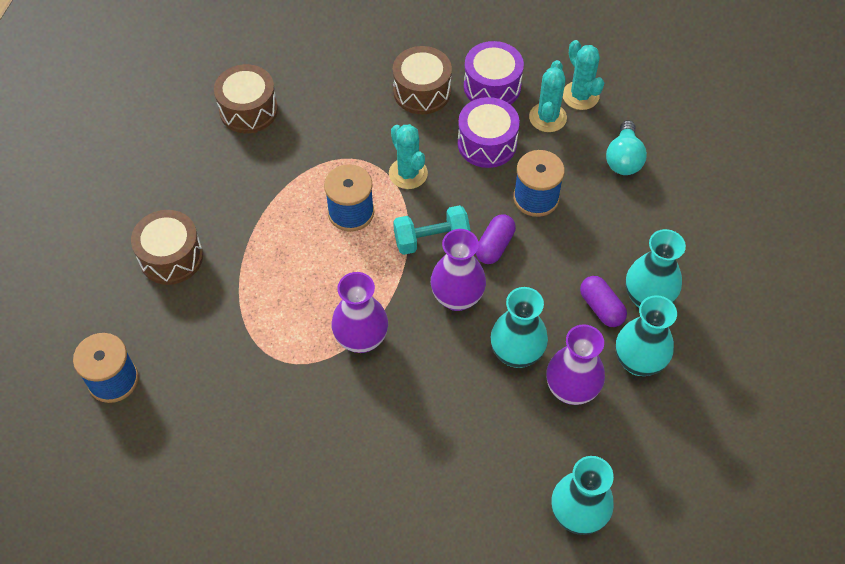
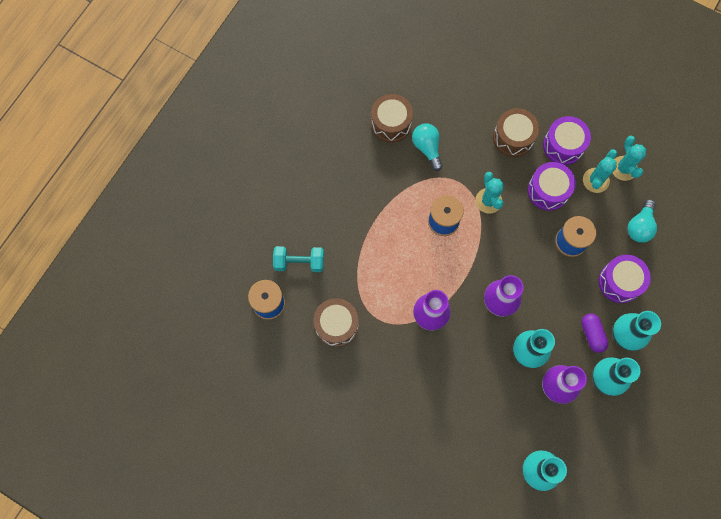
camera: 15 degrees right, 15 degrees up
(171, 257) = (319, 225): brown drum -> brown drum (336, 325)
(306, 128) = (427, 148): none -> turquoise light bulb
(431, 240) = (492, 255): turquoise dumbbell -> turquoise dumbbell (299, 262)
(494, 246) = (533, 270): purple capsule -> none
(619, 232) = (620, 282): none -> purple drum

